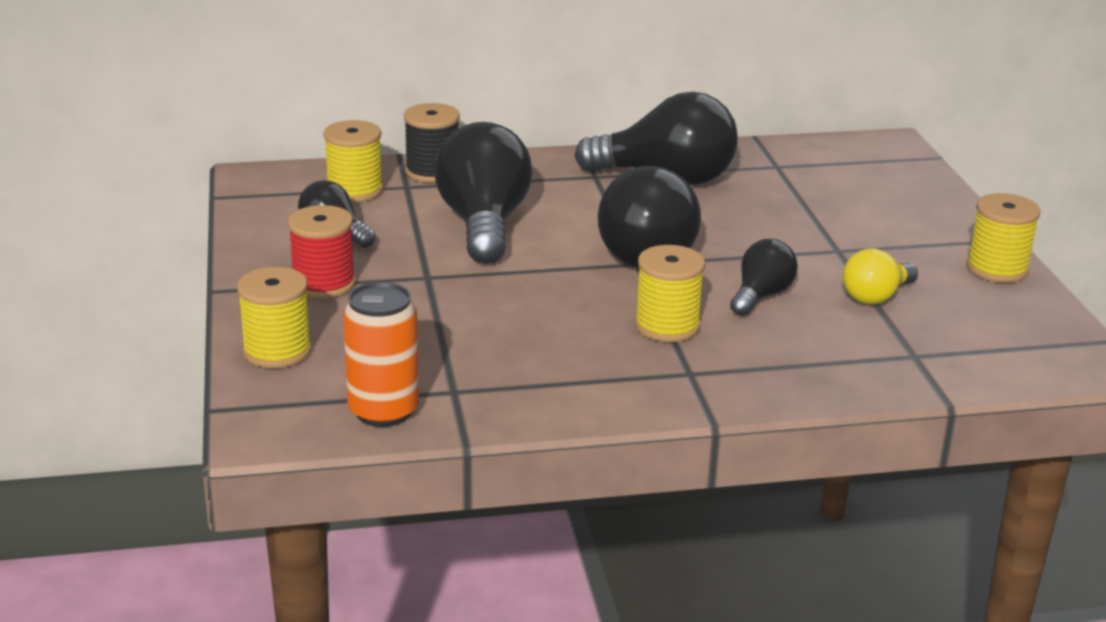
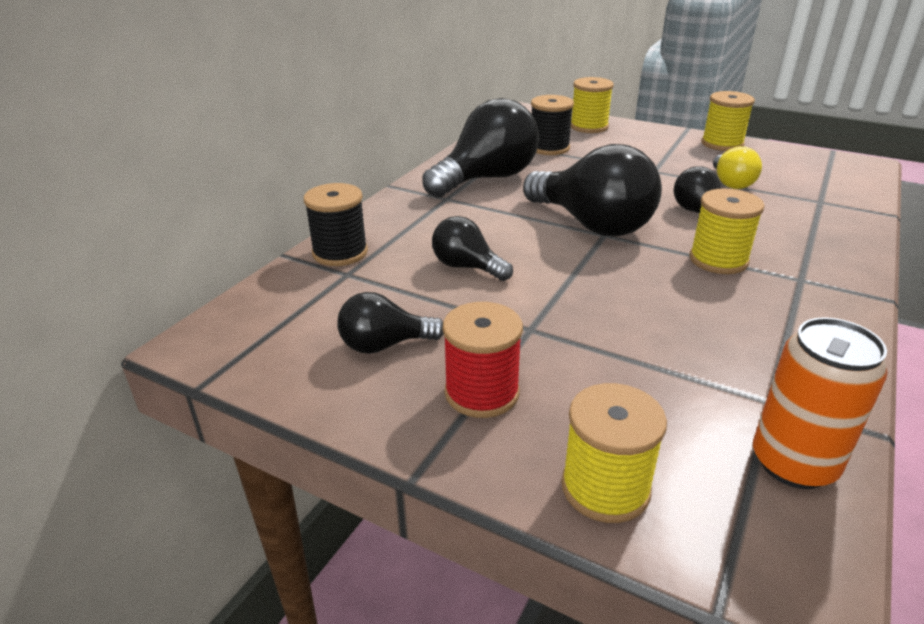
camera: 50 degrees left, 5 degrees up
(354, 190) = (316, 301): yellow spool -> yellow spool (589, 127)
(484, 224) = (467, 267): black light bulb -> black light bulb, size x0.53
(799, 183) = (549, 148): none -> black spool

